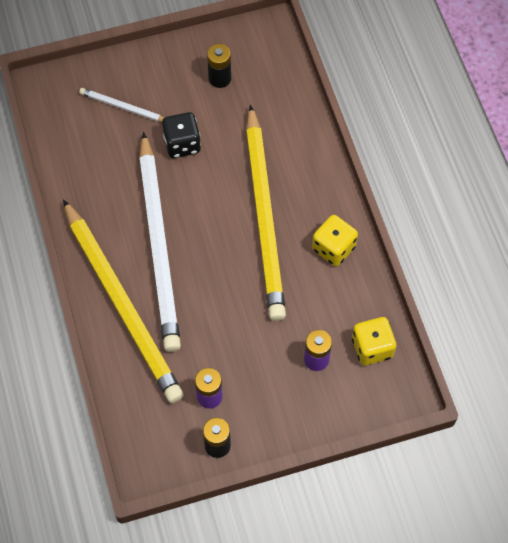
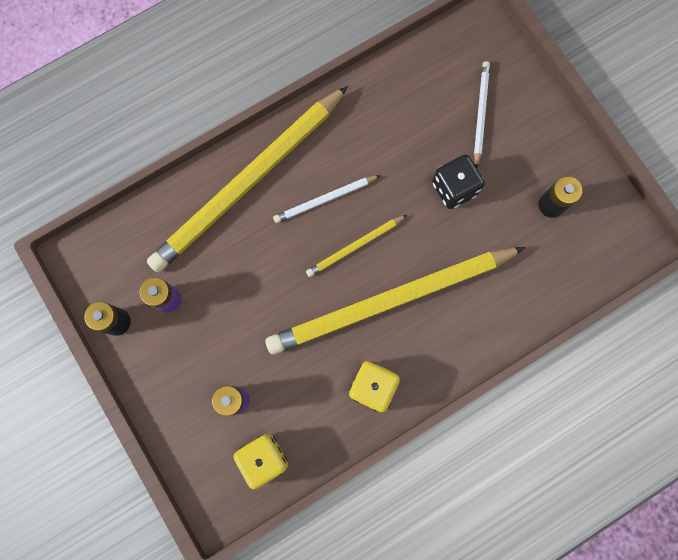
camera: 75 degrees right, 15 degrees up
(159, 246) = (325, 200): white pencil -> white pencil, size x0.43
(209, 232) = (355, 247): none -> yellow pencil

